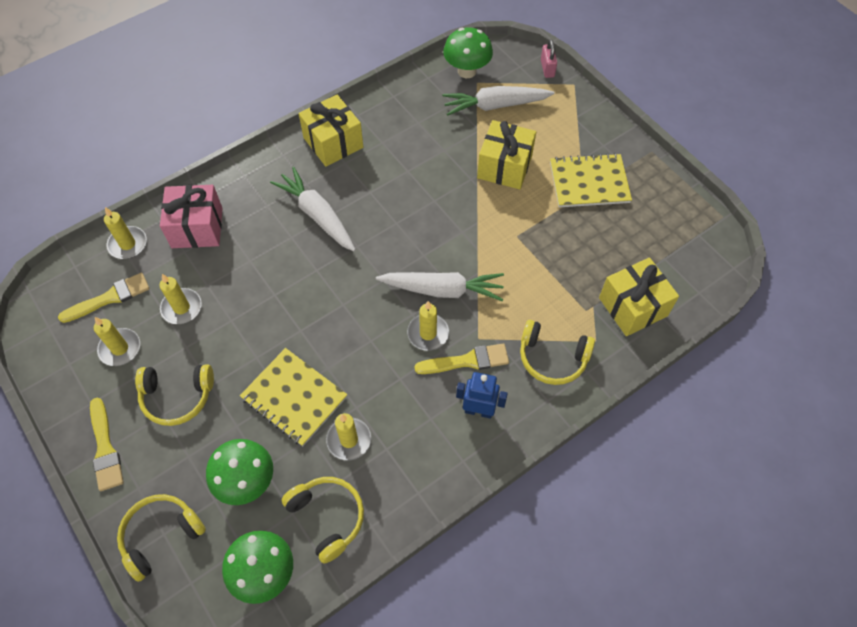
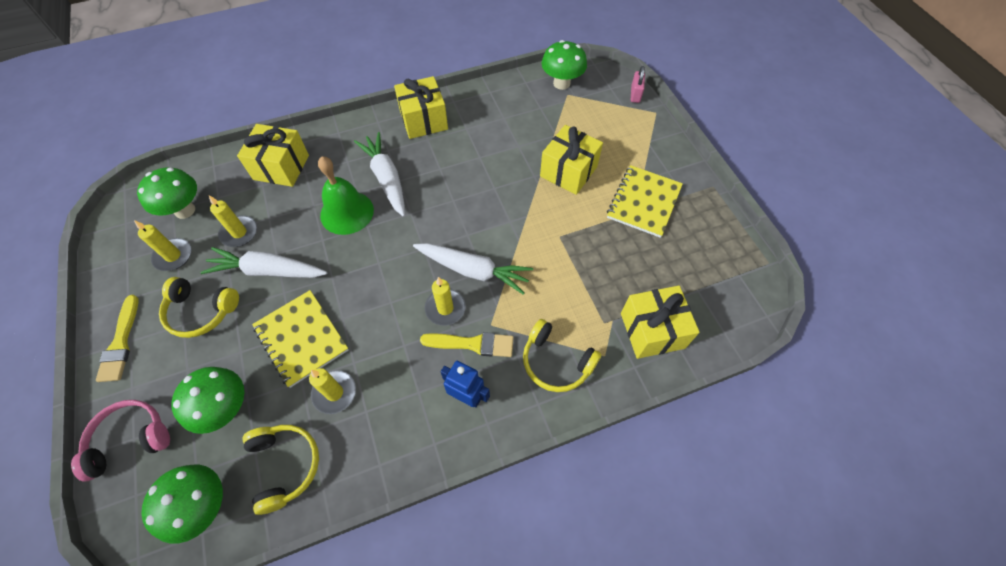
camera: 15 degrees right, 0 degrees up
(110, 298) = (185, 210): yellow brush -> green mushroom
(128, 244) = (219, 168): yellow candle -> none
(161, 535) = (130, 440): yellow headphones -> pink headphones
(197, 228) = (281, 167): pink gift -> yellow gift
(289, 260) = (347, 212): none -> green bell
(495, 106) = (577, 117): white carrot -> white carrot (268, 271)
(589, 182) = (644, 202): yellow notebook -> yellow notebook turned 75 degrees counterclockwise

